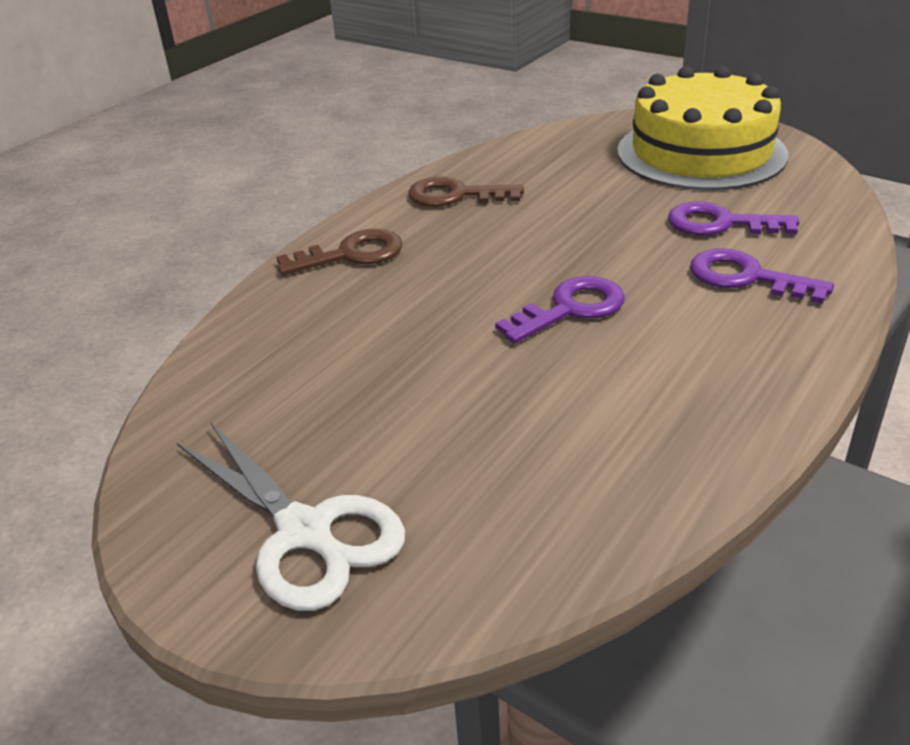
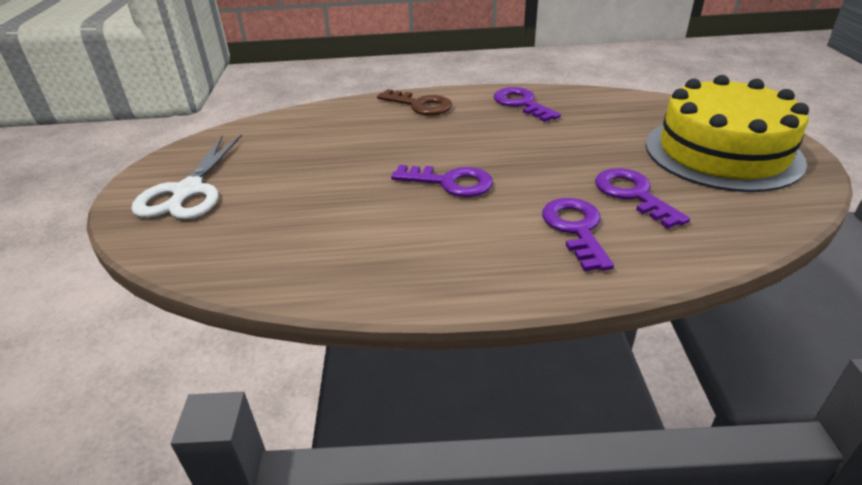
camera: 50 degrees right, 0 degrees up
(456, 195) = (521, 104): brown key -> purple key

